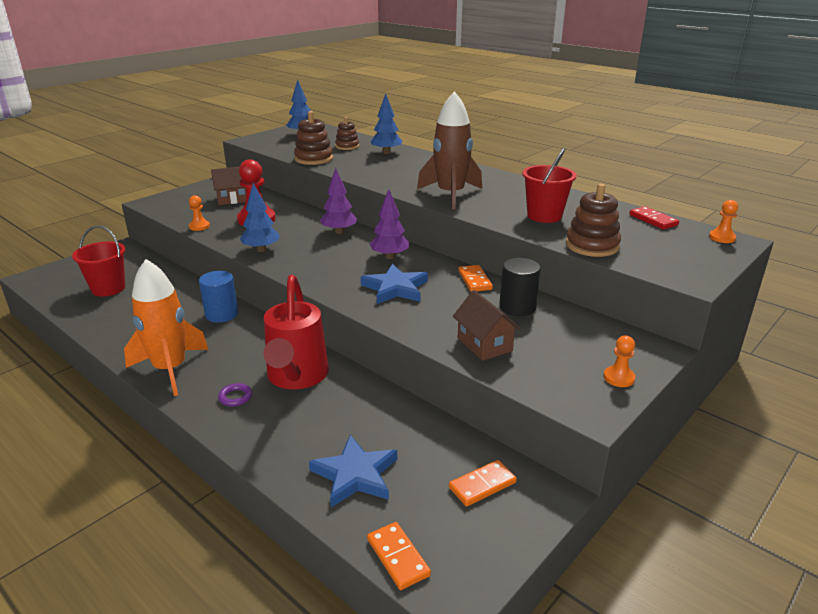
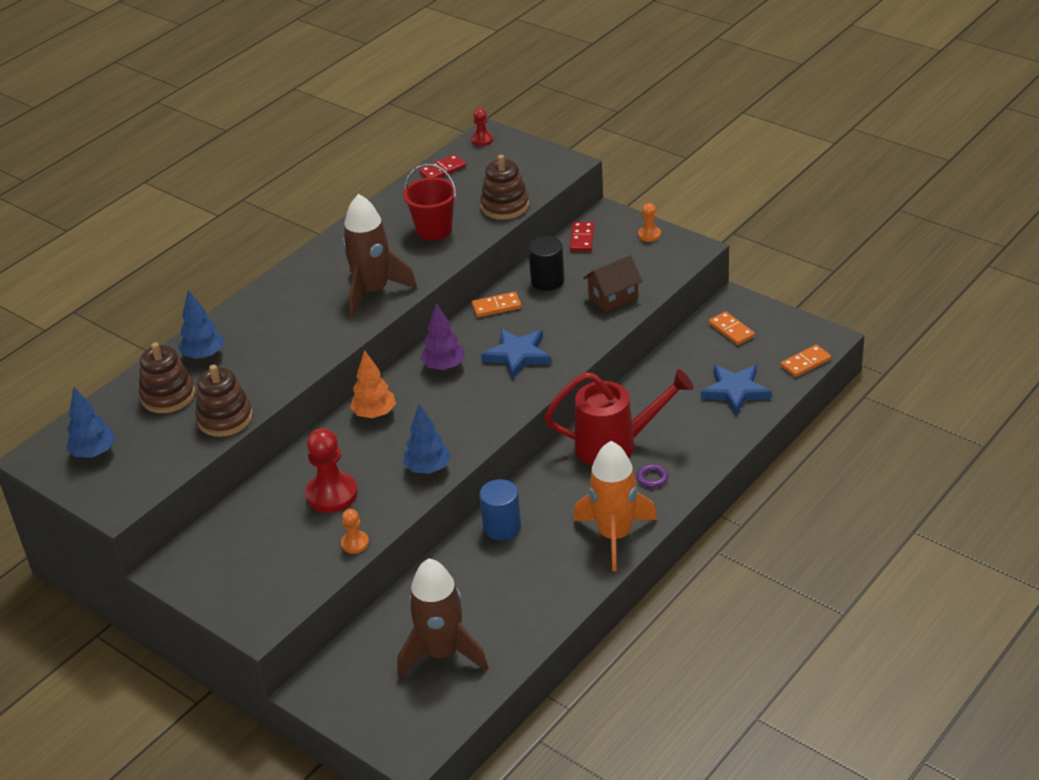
camera: 90 degrees left, 10 degrees up
(108, 288) = (442, 653): red bucket -> brown rocket
(233, 199) = (253, 536): brown house -> none
(339, 232) = (374, 414): purple tree -> orange tree
(347, 146) = (168, 396): brown stacking toy -> brown stacking toy, size x1.52
(601, 330) = (582, 238): none -> red domino
(722, 238) = (482, 140): orange pawn -> red pawn

